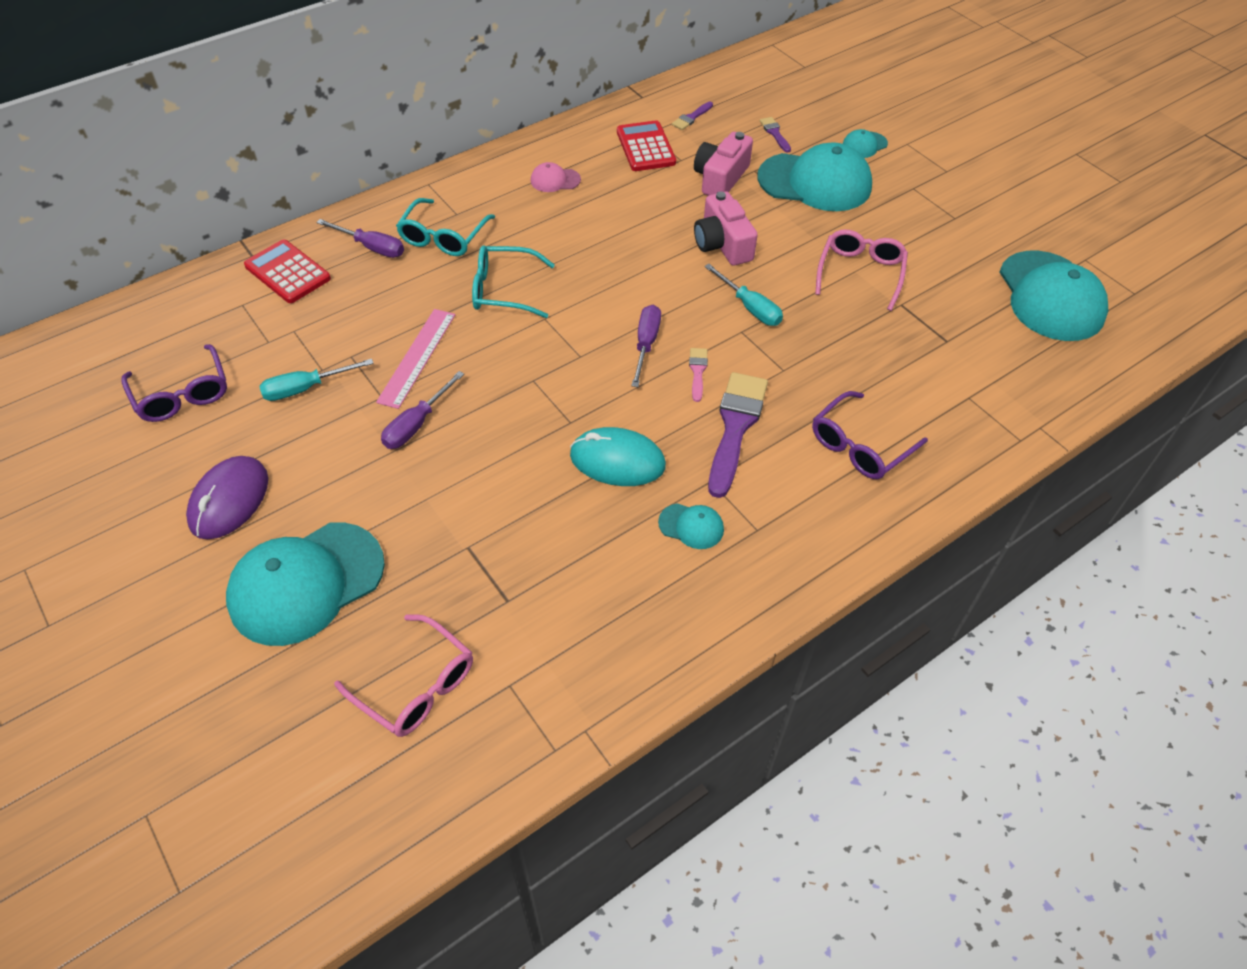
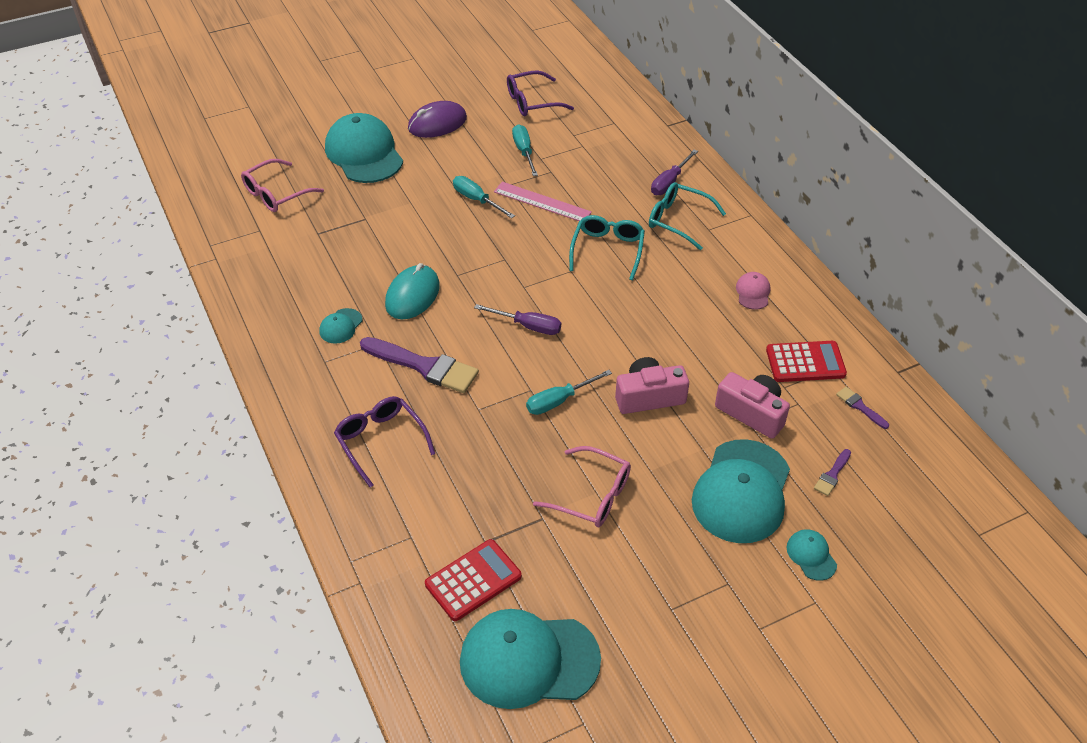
camera: 100 degrees right, 5 degrees down
(229, 500) = (437, 123): purple mouse -> purple mouse turned 60 degrees counterclockwise
(288, 272) = (645, 142): red calculator -> red calculator (473, 580)
(417, 424) = (477, 200): purple screwdriver -> turquoise screwdriver
(697, 372) = (489, 353): pink brush -> none
(775, 133) = (832, 474): purple brush -> purple brush turned 135 degrees clockwise

